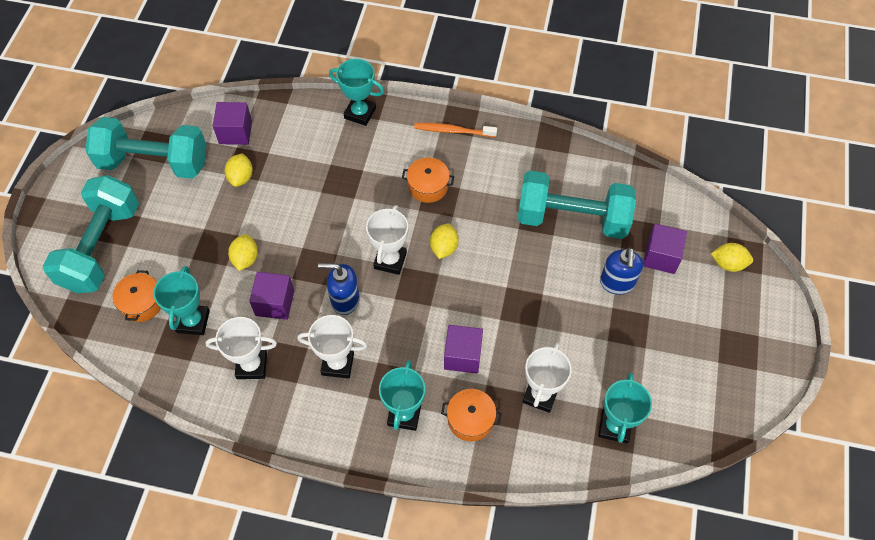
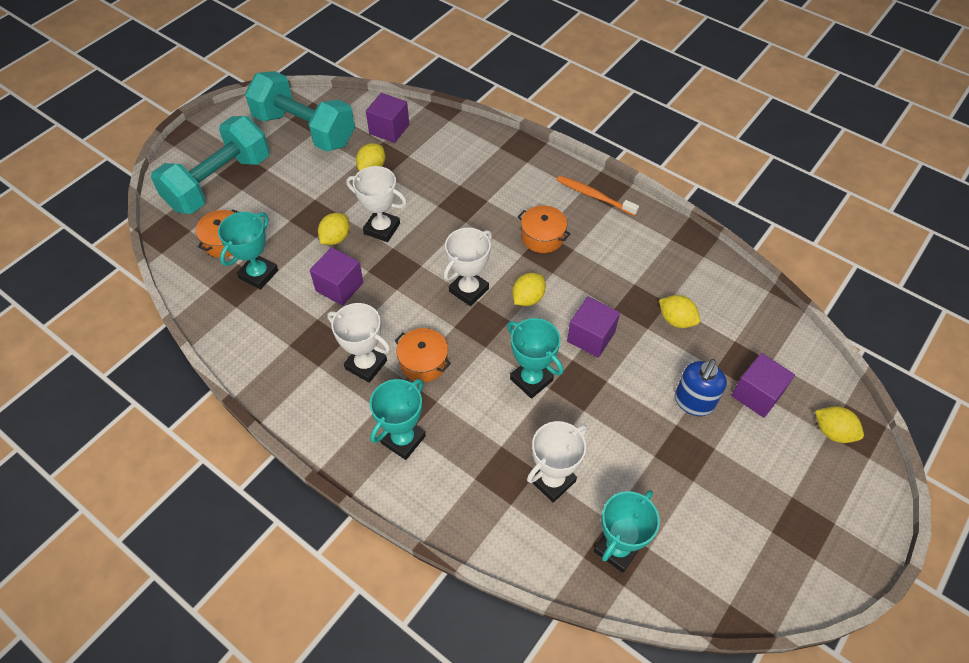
camera: 25 degrees right, 5 degrees down
(251, 365) = (287, 333): white trophy -> white trophy (382, 228)
(345, 300) = (405, 309): blue soap dispenser -> none
(360, 113) = (512, 150): turquoise trophy -> turquoise trophy (531, 379)
(462, 356) = (492, 407): purple cube -> purple cube (591, 337)
(470, 419) = (466, 473): orange pot -> orange pot (423, 362)
(572, 218) = (676, 320): turquoise dumbbell -> yellow lemon

